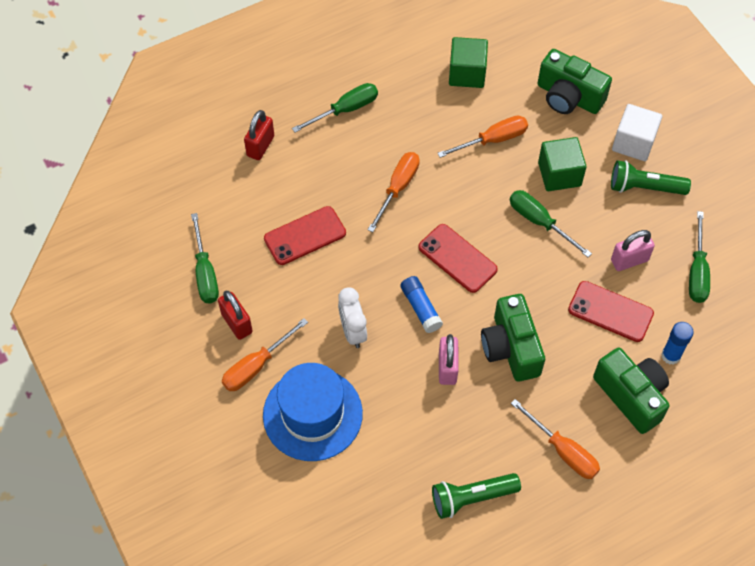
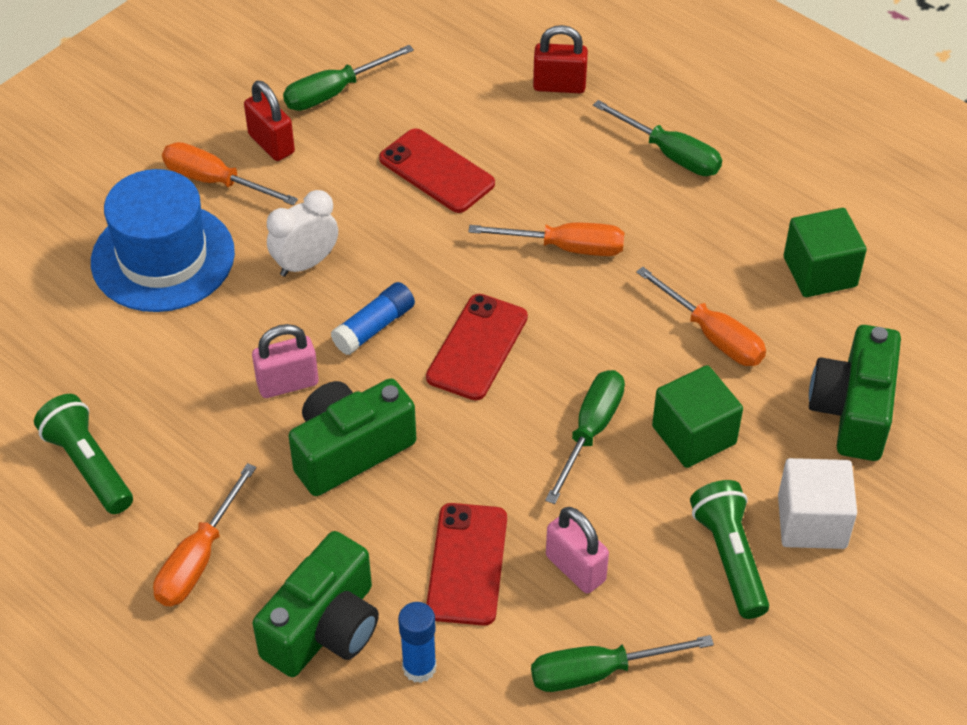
camera: 70 degrees right, 10 degrees down
(237, 323) = (271, 144): red padlock -> red padlock turned 75 degrees counterclockwise

